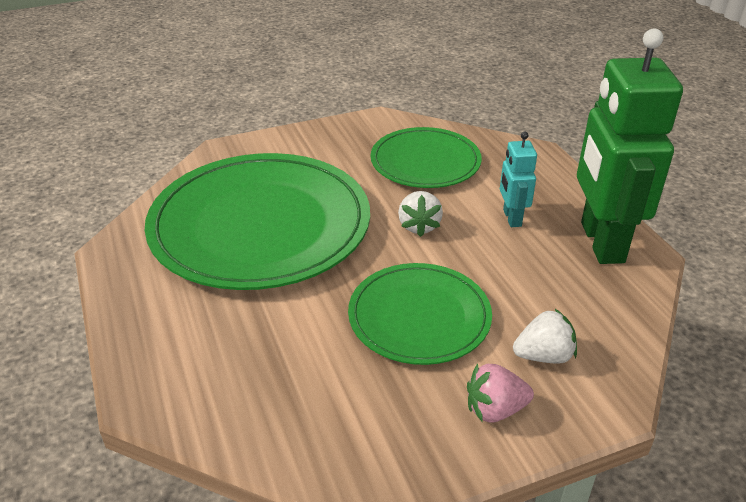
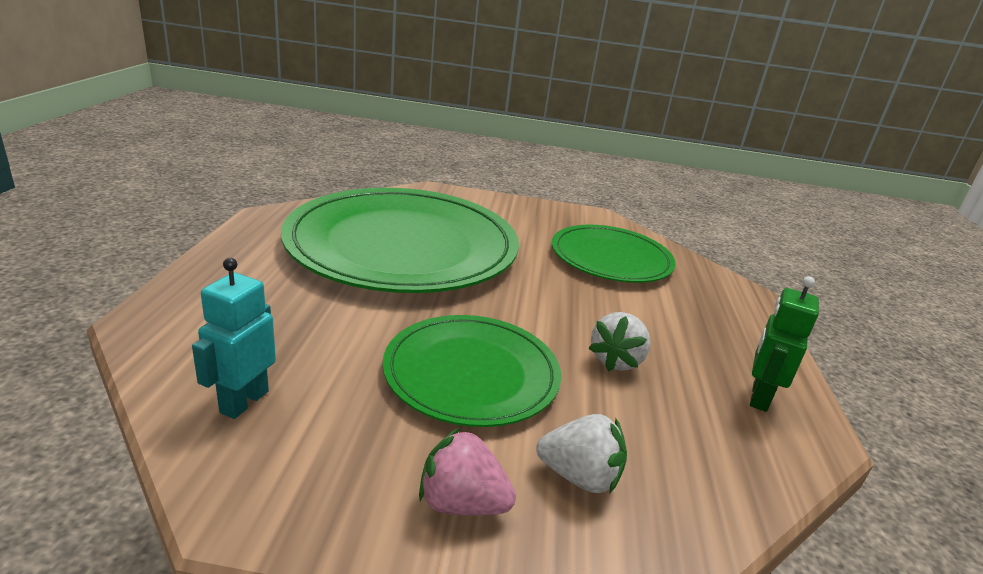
camera: 25 degrees right, 10 degrees down
(419, 226) = (552, 301): white strawberry -> white strawberry (616, 360)
(511, 218) = (663, 333): turquoise robot -> turquoise robot (244, 401)
(601, 242) = (758, 397): green robot -> green robot, size x0.46

